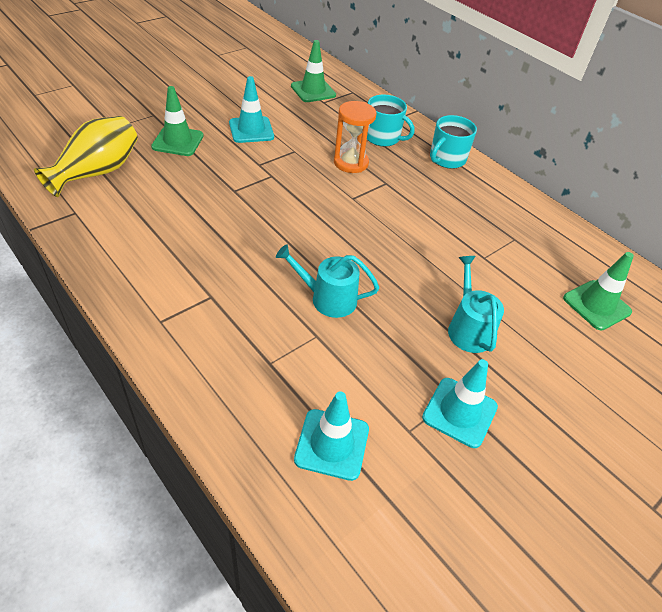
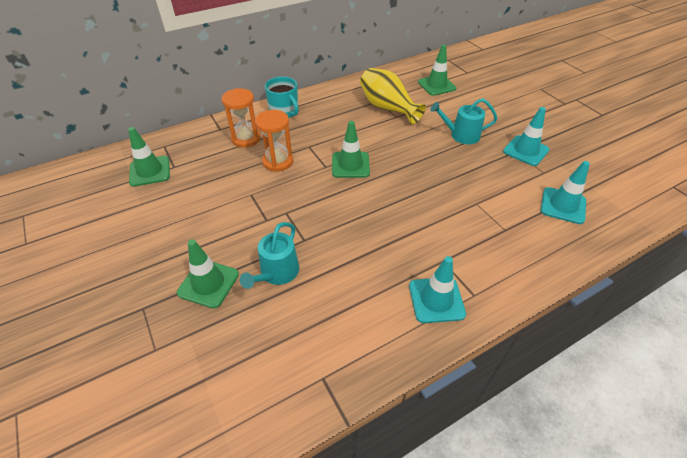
camera: 75 degrees left, 0 degrees up
(97, 172) = (250, 361): yellow vase -> yellow vase (388, 108)
(251, 130) = (206, 222): turquoise traffic cone -> turquoise traffic cone (436, 300)
(328, 299) = (440, 193): turquoise watering can -> turquoise watering can (277, 273)
(361, 217) = (350, 165): none -> green traffic cone
(383, 137) = (246, 139): turquoise mug -> orange hourglass

